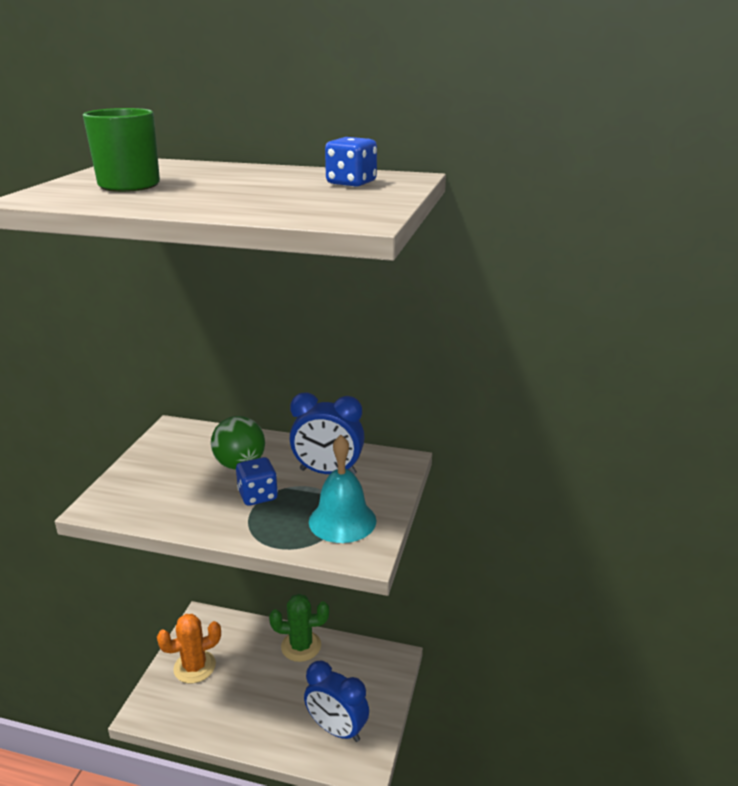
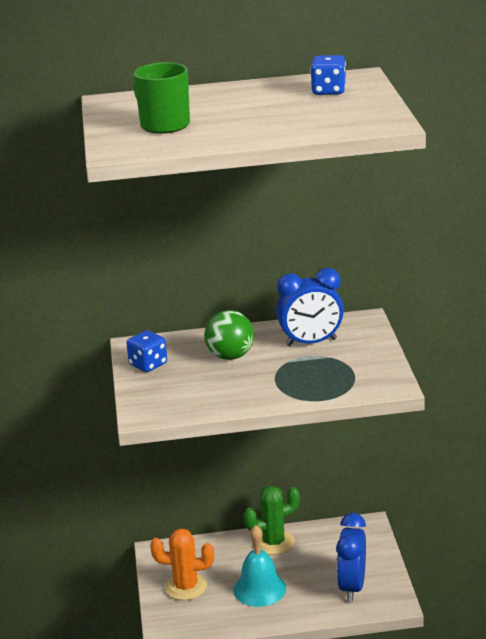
camera: 20 degrees left, 0 degrees up
(194, 667) = (186, 587): orange cactus -> orange cactus turned 45 degrees clockwise
(258, 496) = (270, 373): blue dice -> blue dice (148, 365)
(337, 729) = (352, 587): blue clock -> blue clock turned 90 degrees clockwise
(342, 521) = (356, 371): turquoise bell -> turquoise bell (259, 589)

